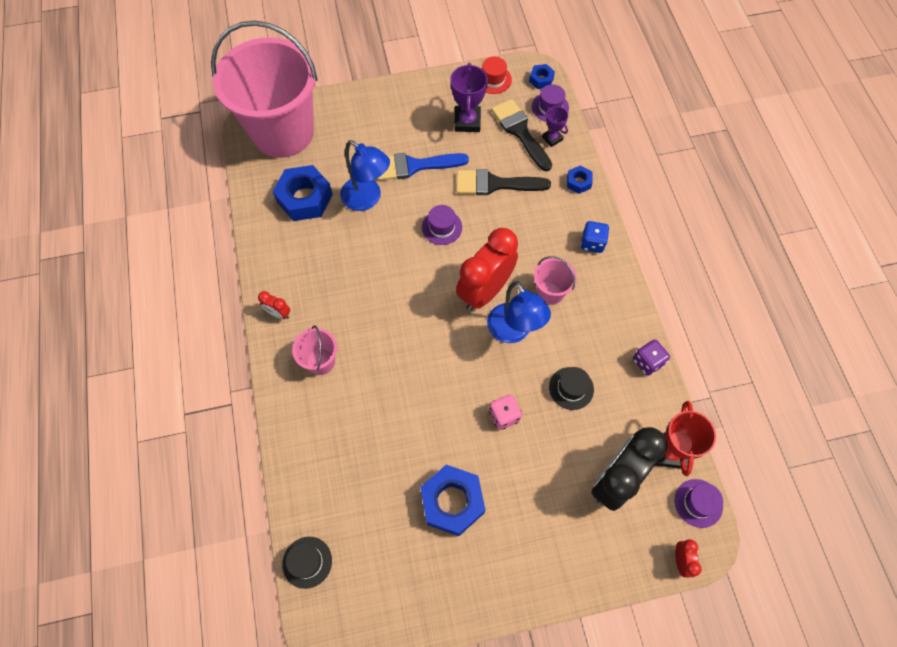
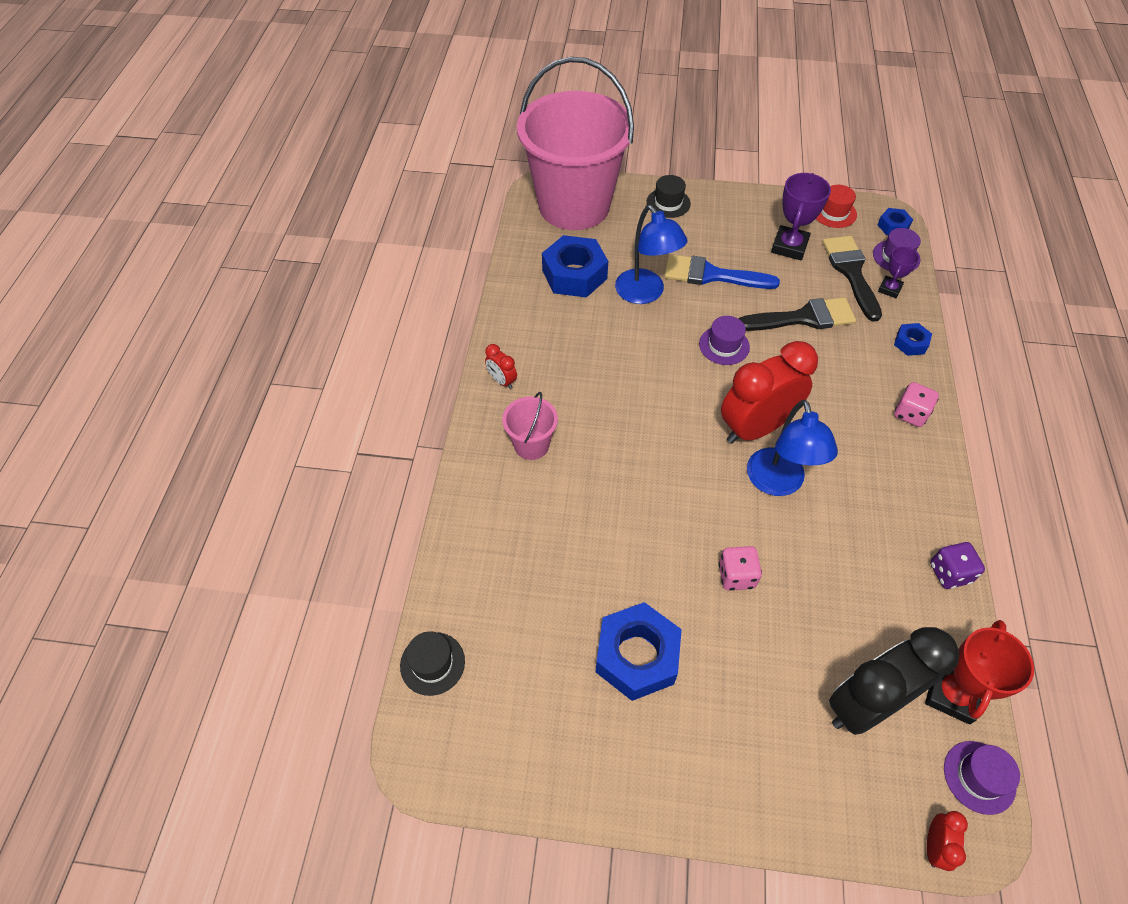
camera: 20 degrees right, 10 degrees down
(495, 184) = (803, 318): black brush -> black brush turned 150 degrees clockwise
(550, 292) = (839, 453): pink bucket -> none
(552, 138) = (889, 289): purple trophy -> purple trophy turned 45 degrees clockwise
(571, 388) = (835, 572): black hat -> black hat (668, 203)
(592, 243) = (910, 414): blue dice -> pink dice

